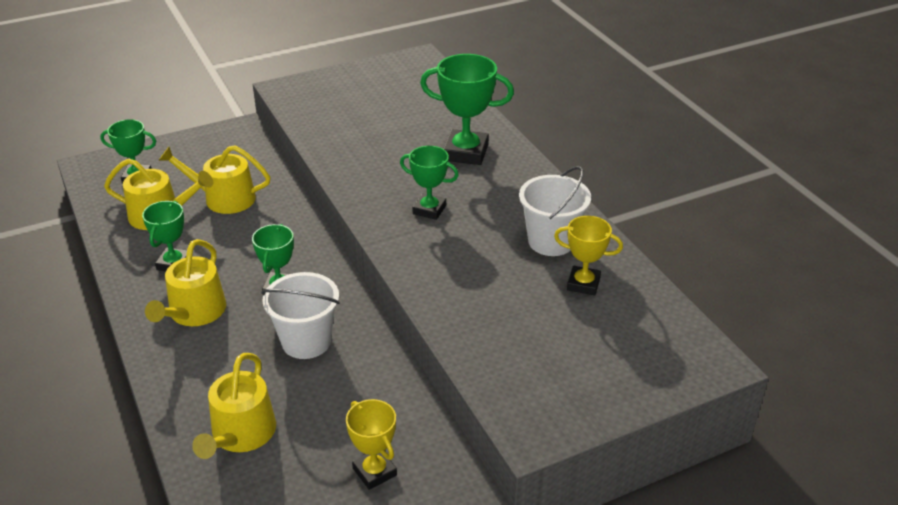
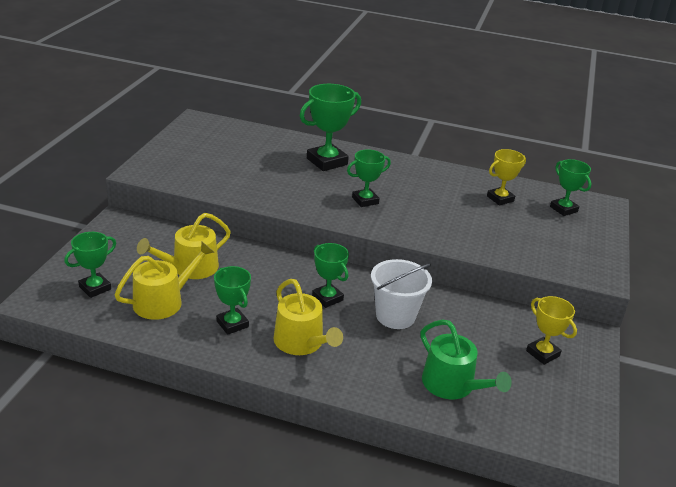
camera: 50 degrees left, 5 degrees down
(240, 435) = (453, 385): yellow watering can -> green watering can
(374, 472) = (542, 353): yellow trophy -> yellow trophy turned 45 degrees clockwise
(551, 241) = (451, 186): white bucket -> none
(642, 338) = (563, 209): none -> green trophy

